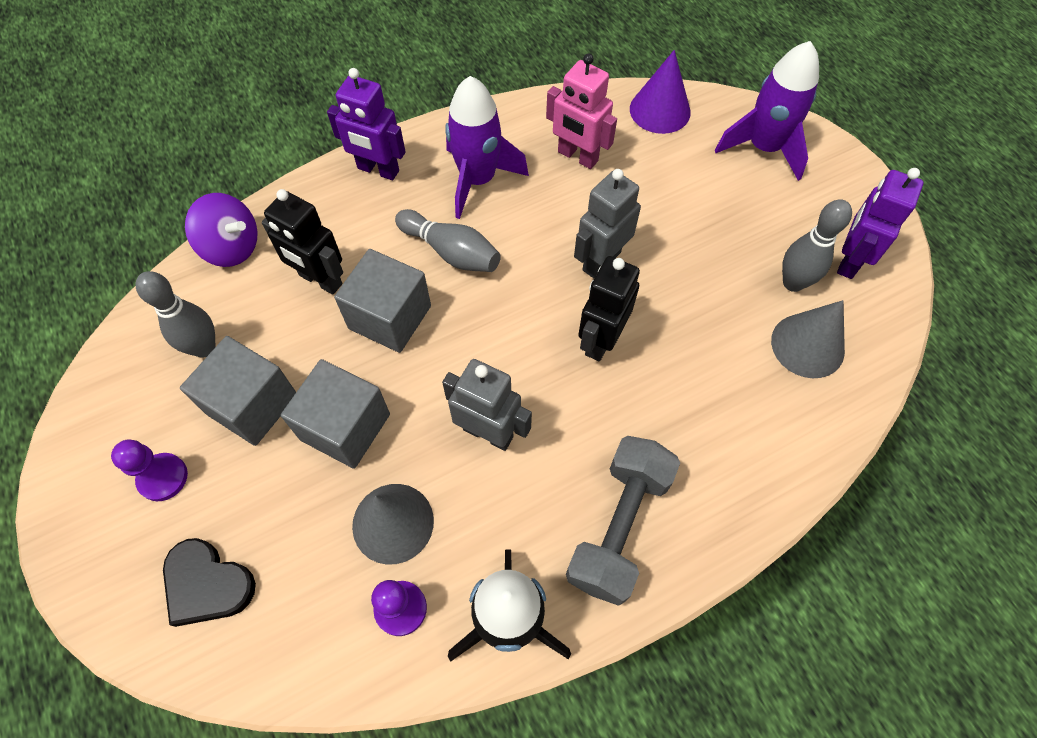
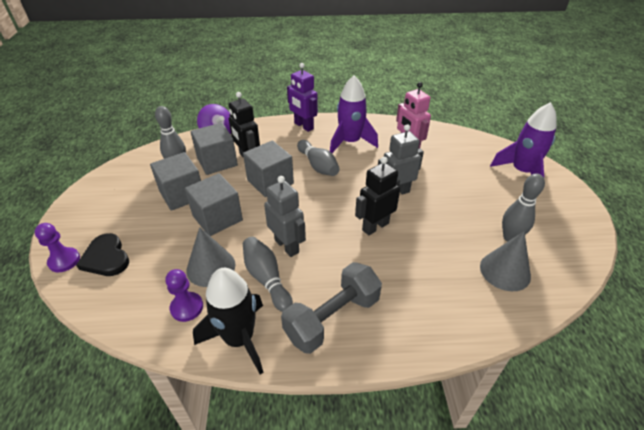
camera: 25 degrees right, 20 degrees down
(163, 477) = (122, 208): purple pawn -> purple pawn (64, 261)
(270, 309) = (217, 161): none -> grey cube
(491, 505) = (266, 279): none -> grey bowling pin
(660, 110) = (466, 141): purple cone -> none
(849, 260) = (554, 238): purple robot -> none

